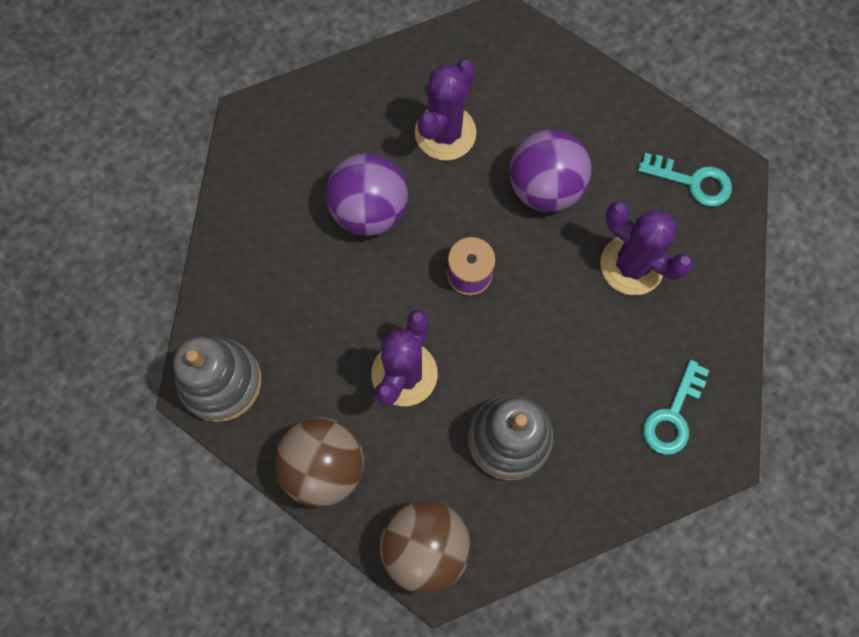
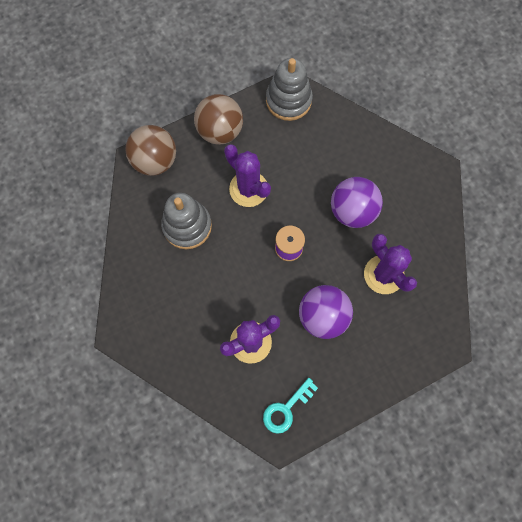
camera: 115 degrees right, 0 degrees up
(673, 415) = (154, 319): turquoise key -> none

